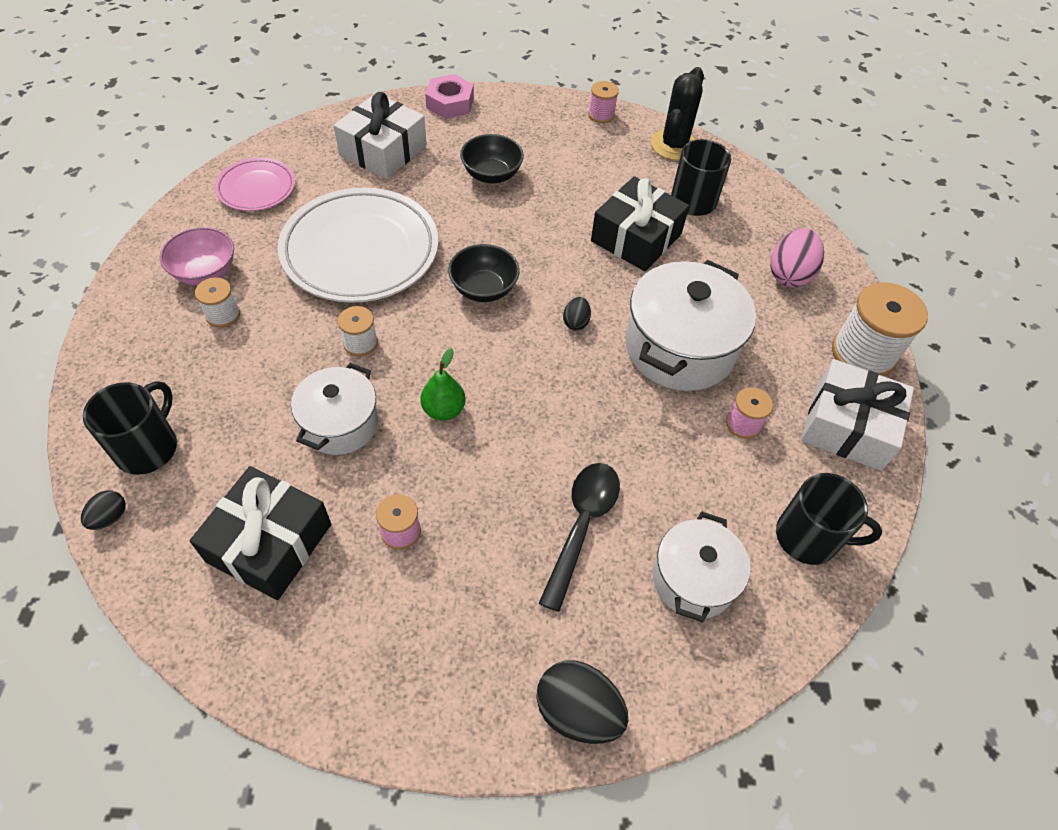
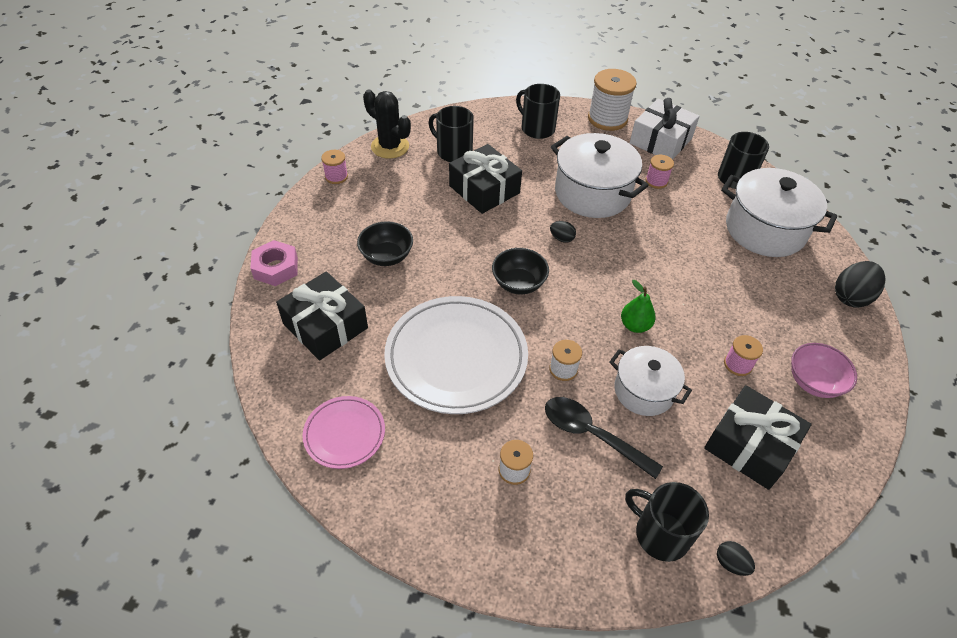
camera: 75 degrees left, 5 degrees down
(205, 272) = (455, 484): pink bowl -> pink bowl (813, 382)
(383, 150) = (325, 326): white gift -> black gift
(582, 525) = (730, 270): black spoon -> black spoon (591, 435)
(693, 579) = (765, 230): white pot -> white pot, size x1.61
(789, 275) = (537, 128): pink egg -> black mug

